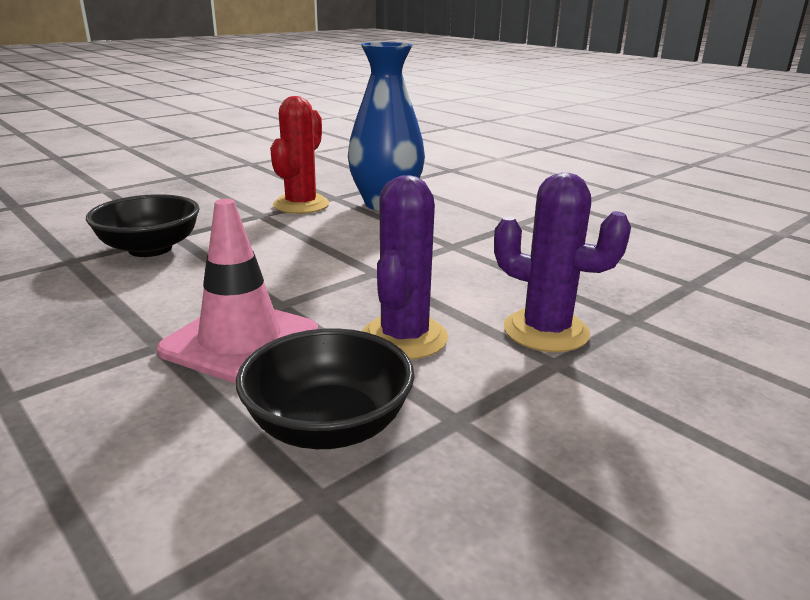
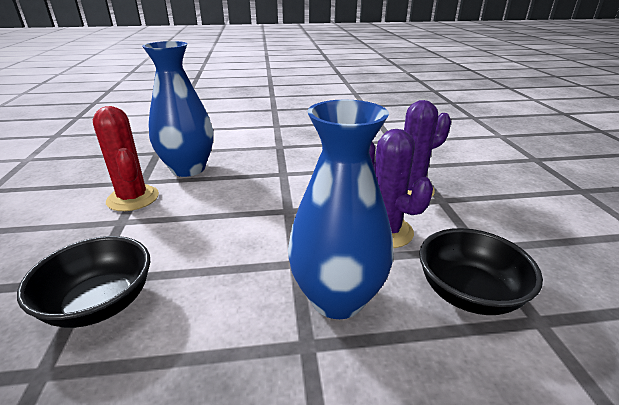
camera: 55 degrees left, 5 degrees up
(240, 341) = (337, 298): pink traffic cone -> blue vase

